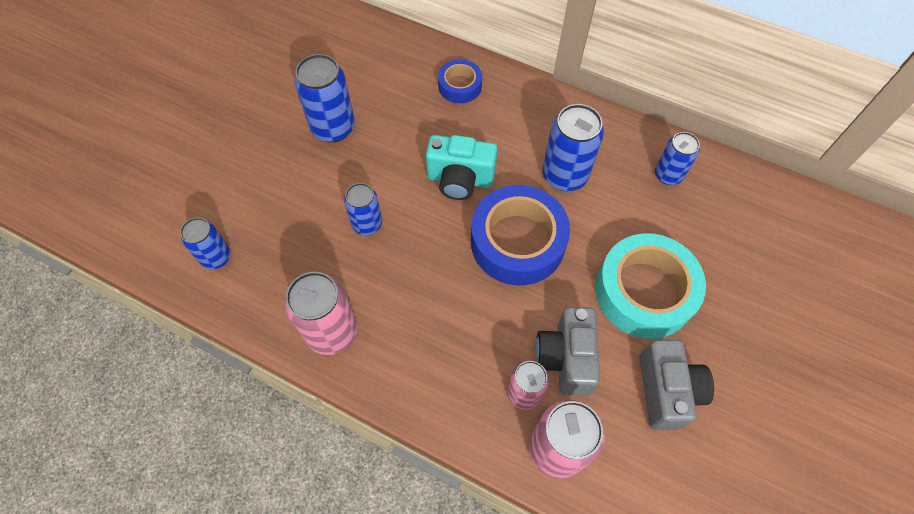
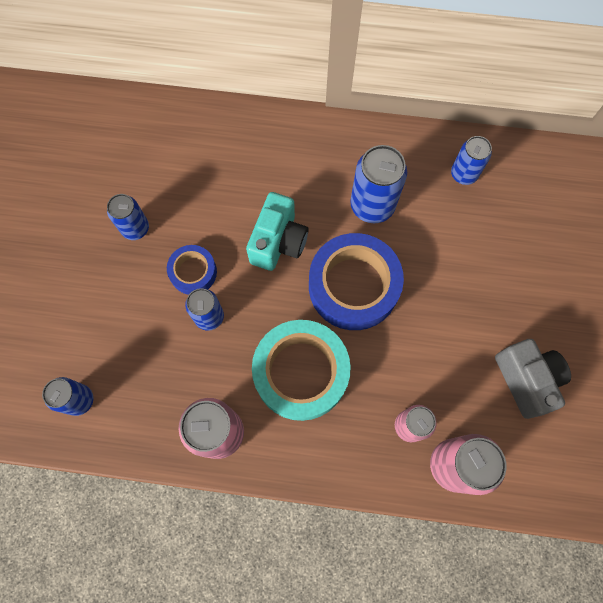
camera: 20 degrees left, 10 degrees up
(333, 128) = (135, 228): blue can -> blue can, size x0.63
(460, 86) = (241, 143): blue tape -> blue tape (193, 272)
(460, 180) = (278, 242): turquoise camera -> turquoise camera turned 60 degrees counterclockwise
(565, 358) = (433, 381): grey camera -> none
(644, 292) = (479, 295): turquoise tape -> turquoise tape (301, 373)

